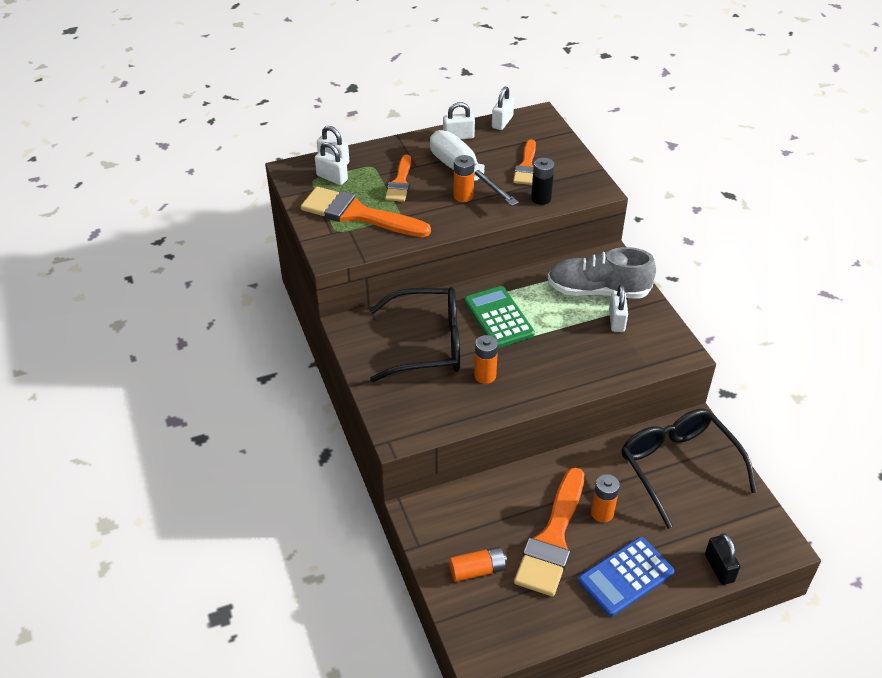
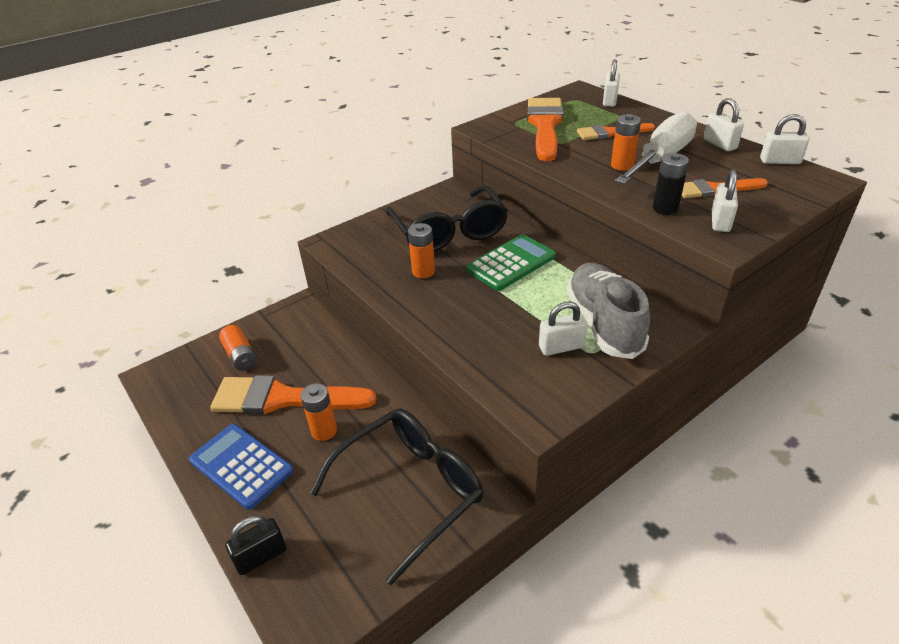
camera: 75 degrees right, 5 degrees down
(332, 178) = (585, 105): white padlock -> white padlock (720, 221)

